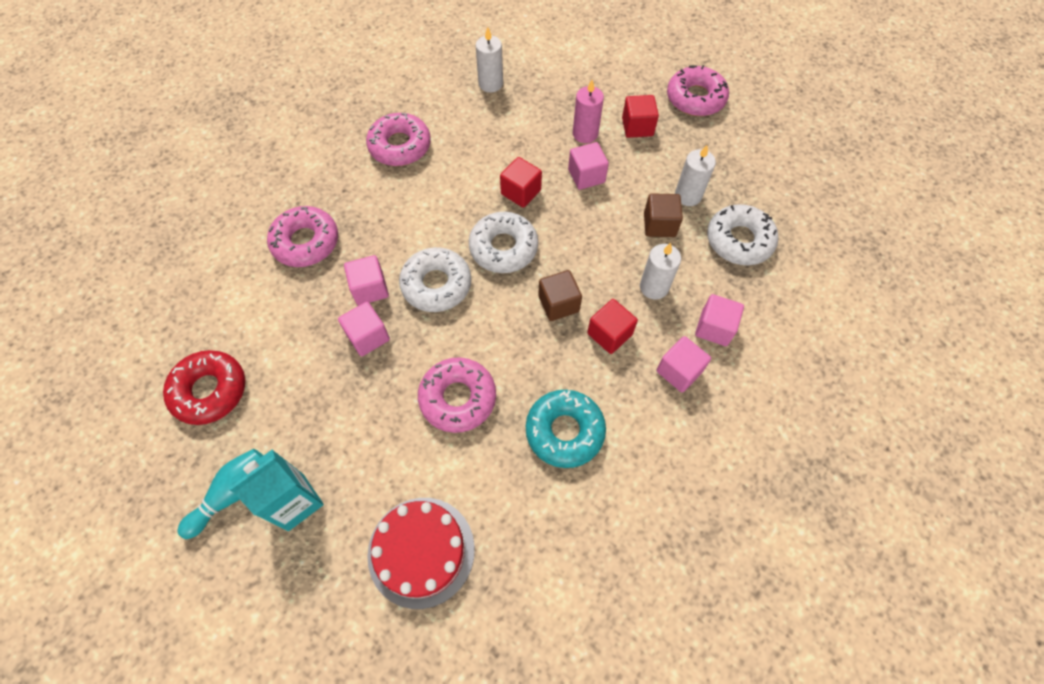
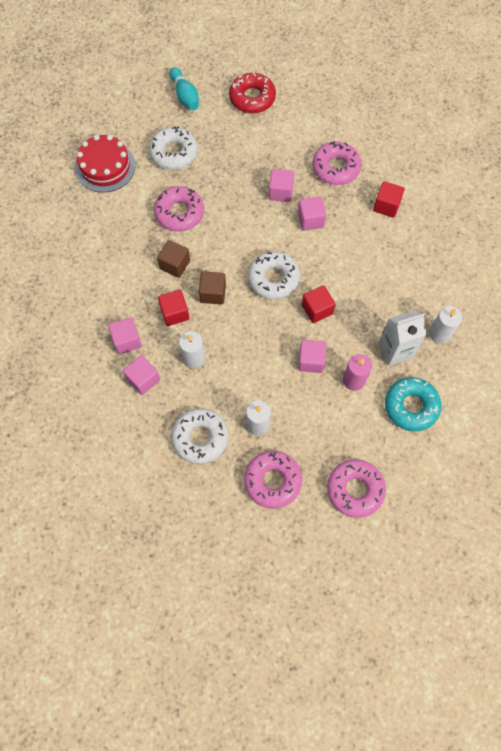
camera: 115 degrees right, 5 degrees up
(296, 502) = (164, 121): turquoise carton -> none
(368, 336) = (246, 181): pink cube -> pink cube (310, 220)
(400, 146) = (398, 247): pink donut -> pink donut (272, 481)
(436, 285) = (264, 229): white donut -> white donut (174, 153)
(530, 112) = (395, 350): none -> white carton
(564, 431) = (127, 259): turquoise donut -> turquoise donut (411, 406)
(637, 127) = (343, 424): red cube -> red cube (386, 206)
(659, 225) = (242, 389): brown cube -> brown cube (175, 265)

